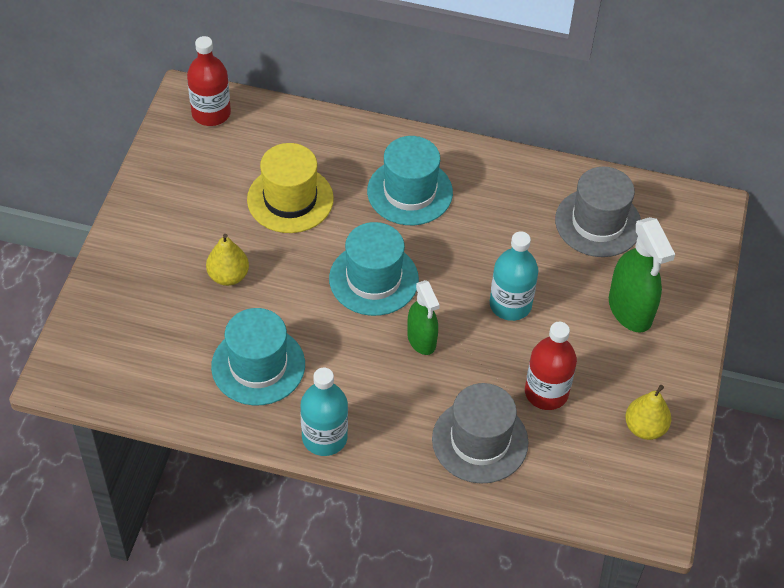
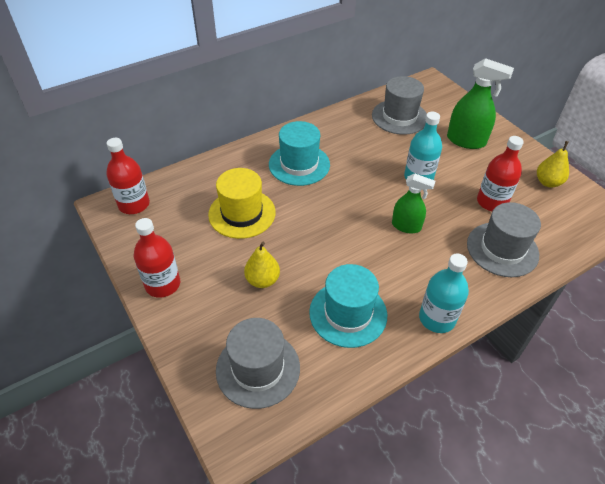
camera: 45 degrees left, 5 degrees down
(135, 342) = (258, 368): none -> grey hat
(149, 210) = (163, 284): none -> red bottle
(373, 279) = (341, 217): turquoise hat -> none

